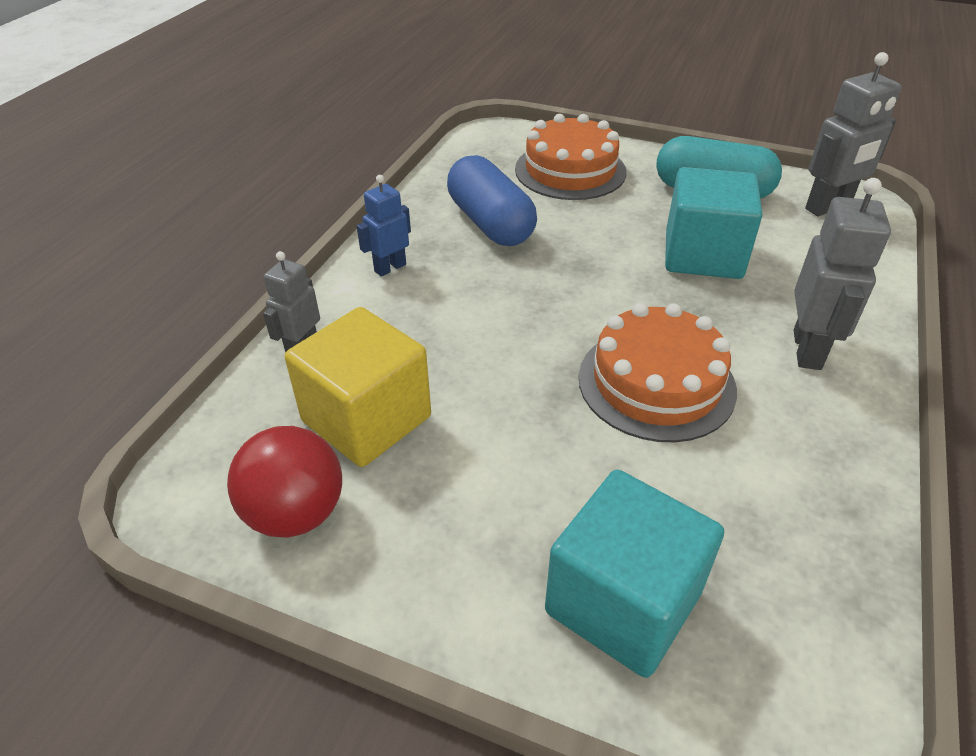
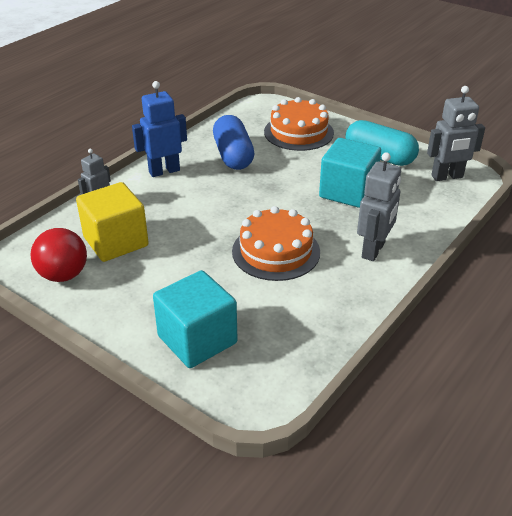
camera: 15 degrees right, 5 degrees down
(390, 268) = (164, 171): blue robot -> blue robot, size x1.63

